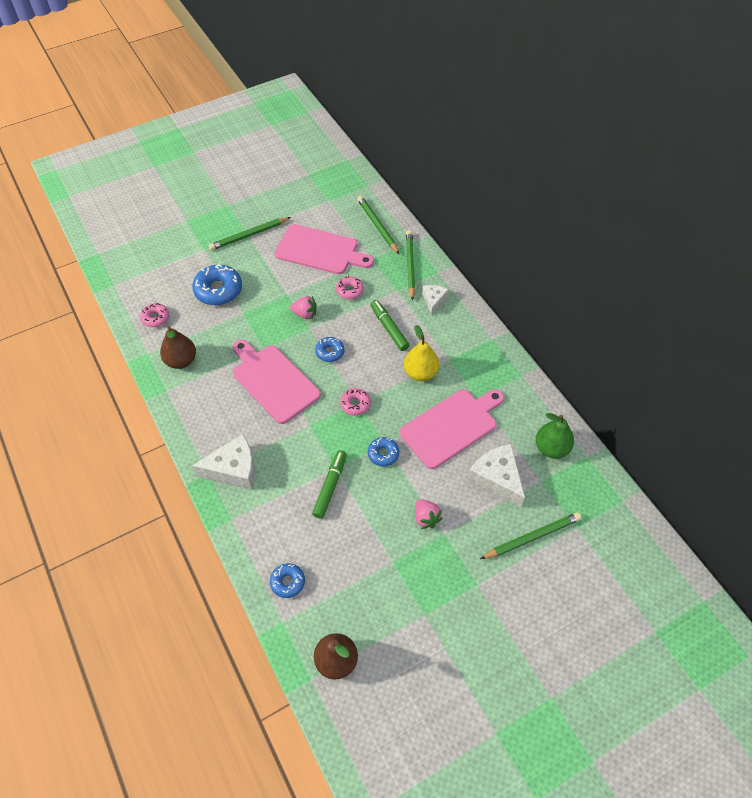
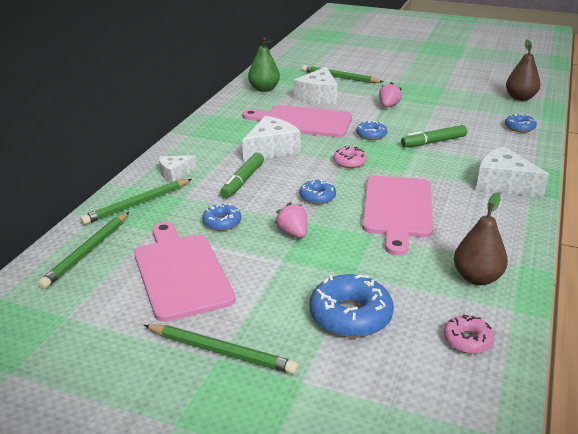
camera: 130 degrees left, 25 degrees down
(350, 291) = (222, 222): pink donut -> blue donut
(420, 373) = (271, 149): yellow pear -> white cheese

